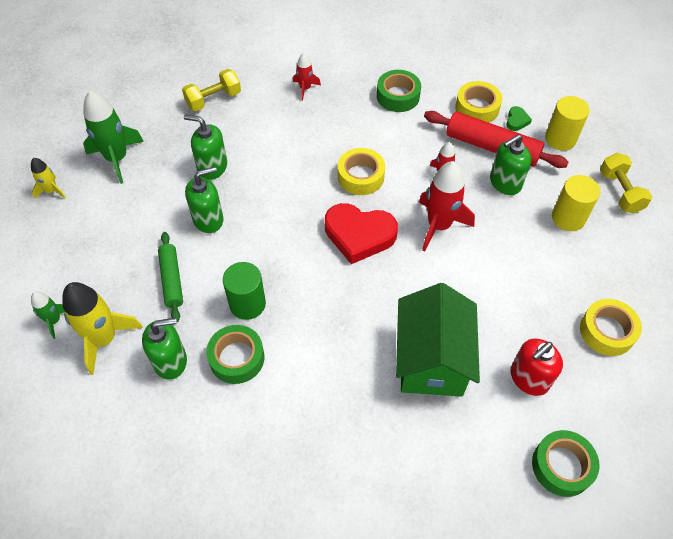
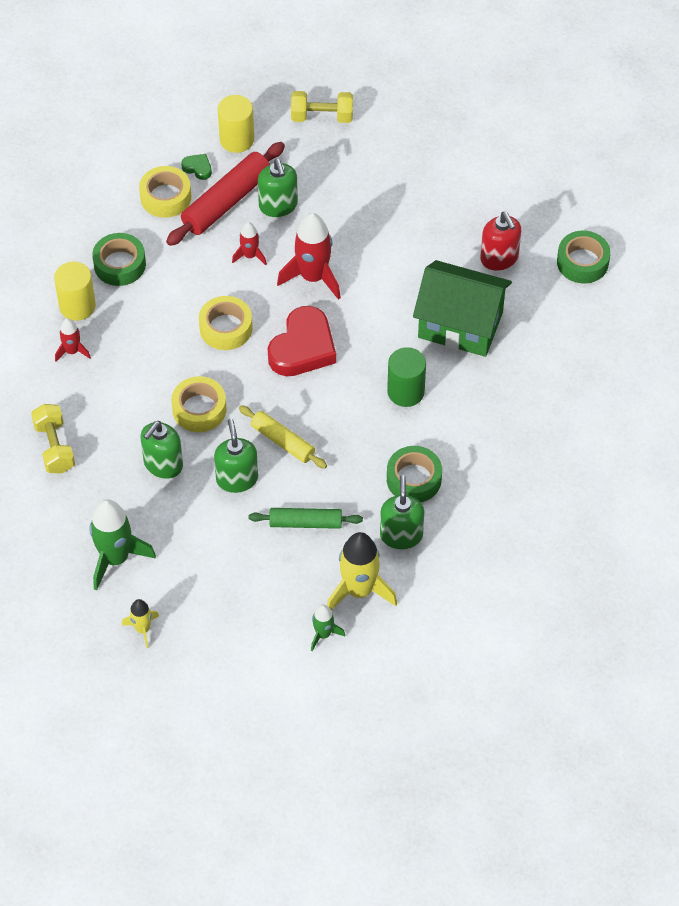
camera: 75 degrees left, 0 degrees up
(247, 304) = (355, 460): green cylinder -> green cylinder (405, 391)
(254, 243) = (282, 441): none -> yellow rolling pin
(568, 218) = (339, 169): yellow cylinder -> yellow cylinder (77, 306)
(607, 331) = (470, 186): yellow tape -> yellow tape (199, 409)

